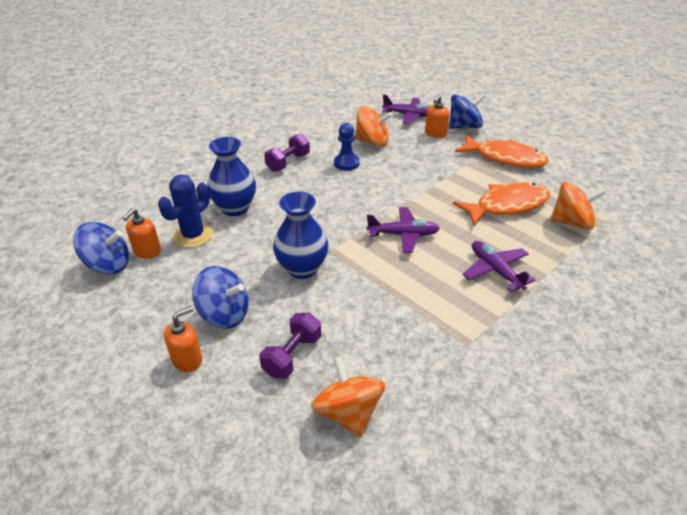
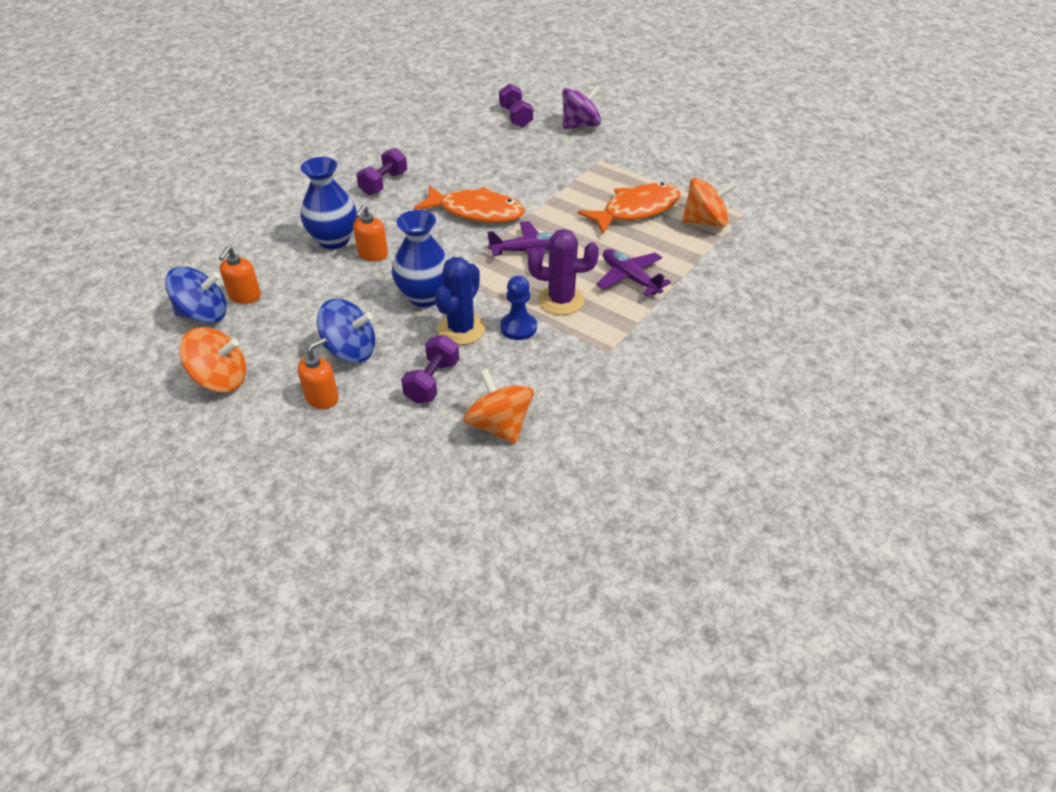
camera: 10 degrees left, 5 degrees up
(193, 235) = (293, 274): blue cactus -> blue cactus (461, 329)
(346, 163) = (452, 179): blue pawn -> blue pawn (518, 327)
(372, 141) = (477, 151): orange spinning top -> orange spinning top (221, 379)
(409, 115) = (515, 117): purple plane -> purple dumbbell
(427, 286) = (561, 300): none -> purple cactus
(435, 133) = (548, 136): orange soap dispenser -> orange soap dispenser (373, 254)
(464, 126) = (580, 125): blue spinning top -> purple spinning top
(505, 158) = (629, 158): orange fish -> orange fish (476, 212)

